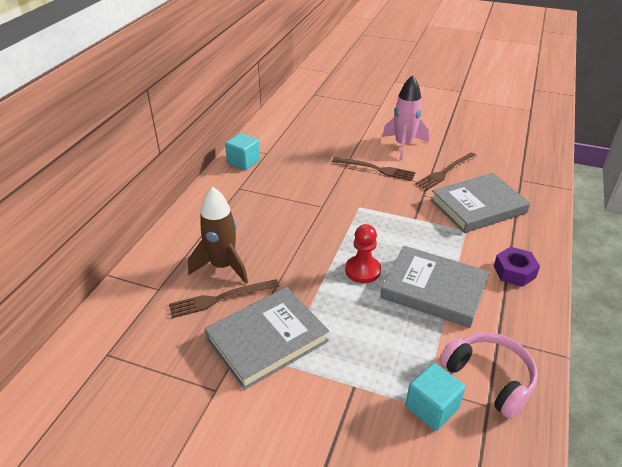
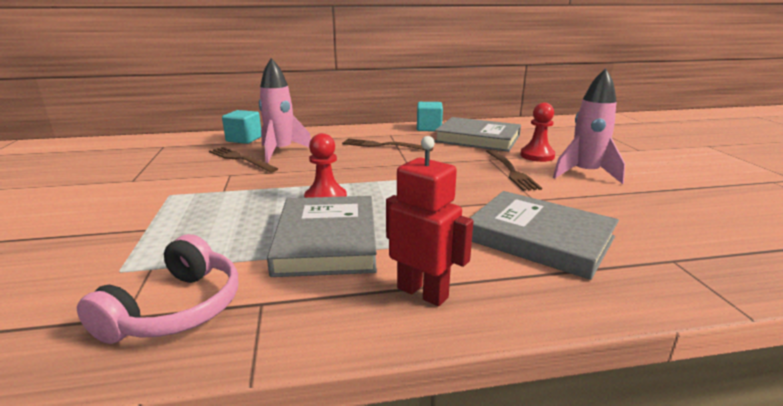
camera: 60 degrees right, 15 degrees down
(223, 266) = (281, 152): brown rocket -> pink rocket
(267, 340) = (197, 183): grey book -> grey book (477, 139)
(357, 145) = (537, 156): none -> red pawn
(432, 407) = (117, 277): turquoise cube -> turquoise cube (244, 139)
(445, 172) = (578, 205): brown fork -> brown fork (383, 145)
(514, 272) = (422, 292): purple nut -> red robot

